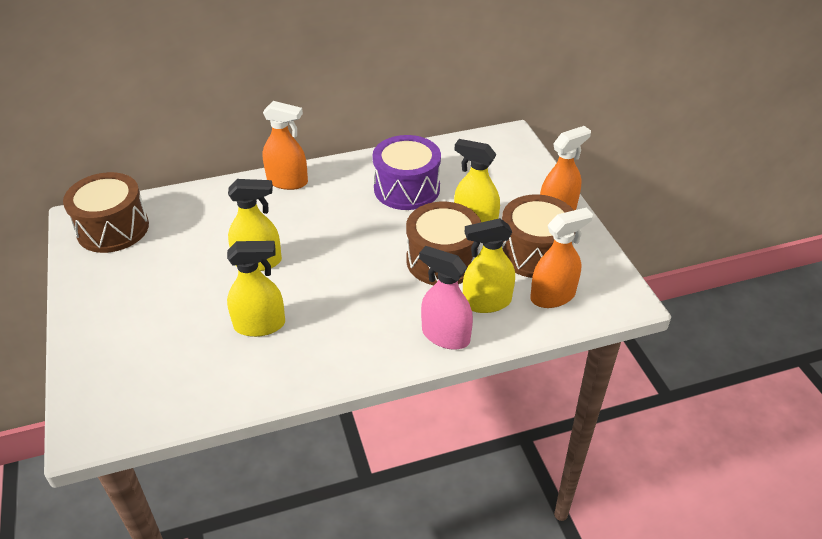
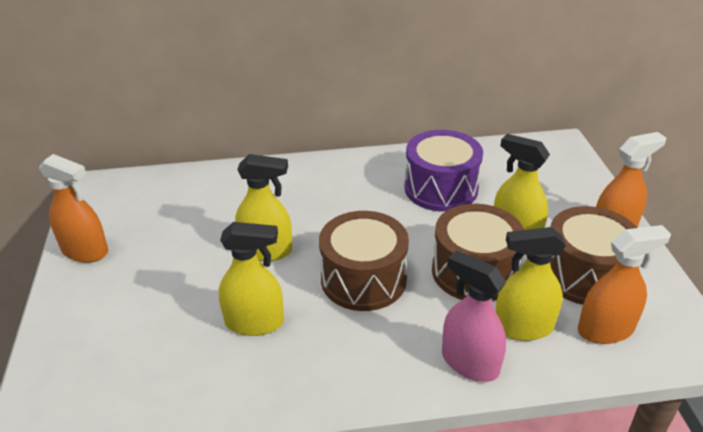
camera: 10 degrees right, 5 degrees down
(113, 228) = (123, 200): brown drum -> brown drum (363, 279)
(287, 181) = (313, 169): orange spray bottle -> orange spray bottle (85, 251)

